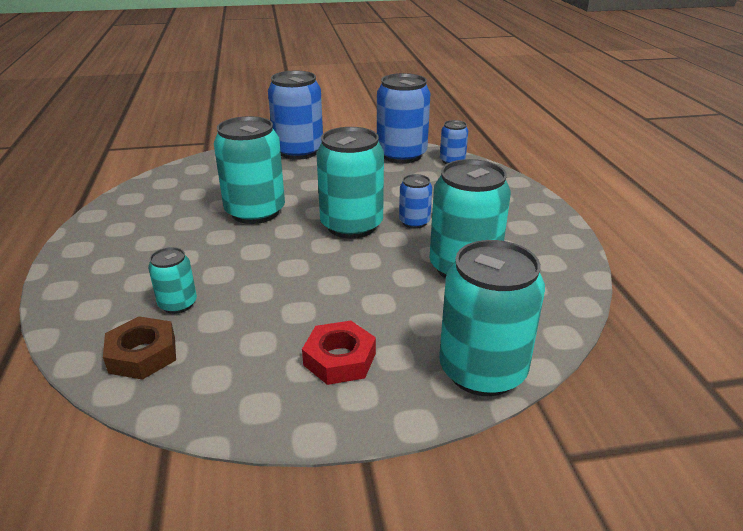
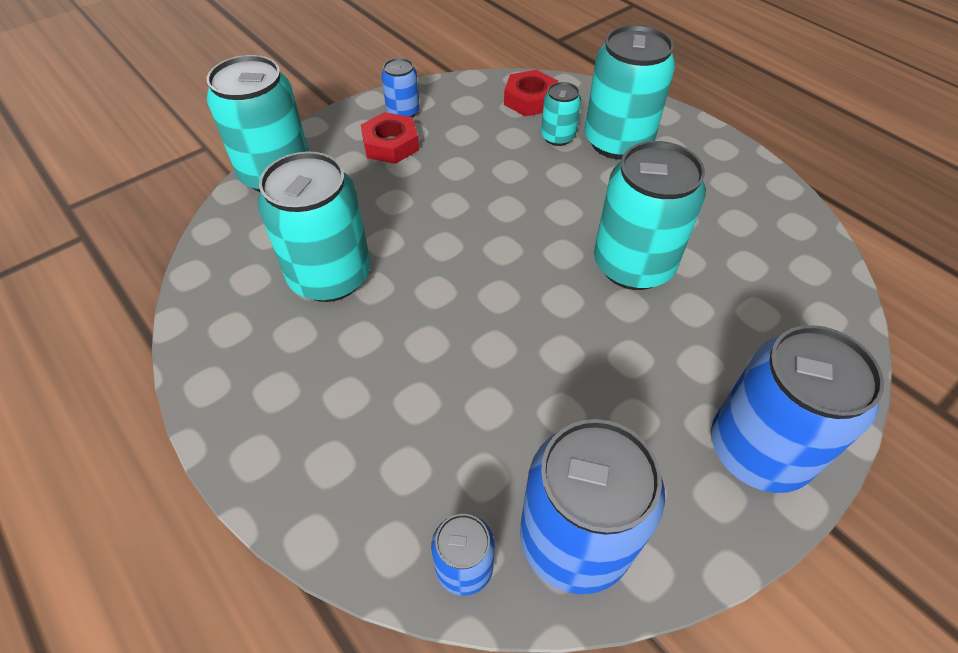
camera: 150 degrees right, 20 degrees up
(142, 354) = (530, 99): brown nut -> red nut
(351, 226) = (500, 291): turquoise can -> turquoise can (617, 142)
(414, 222) = (428, 333): blue can -> blue can (403, 112)

